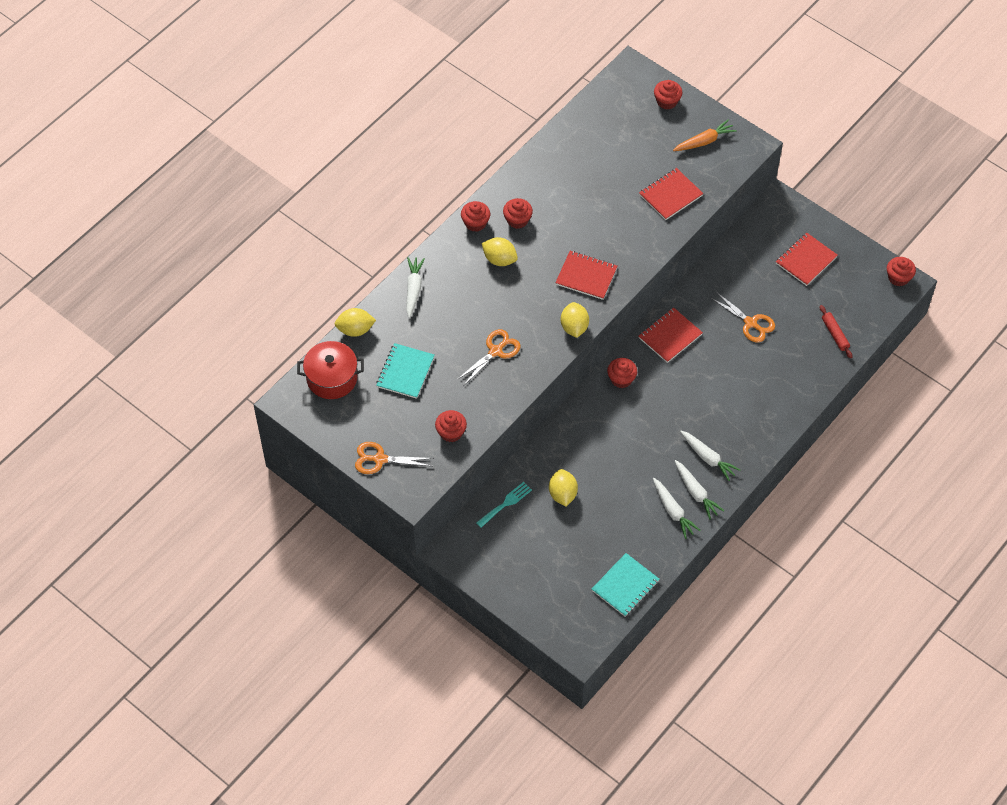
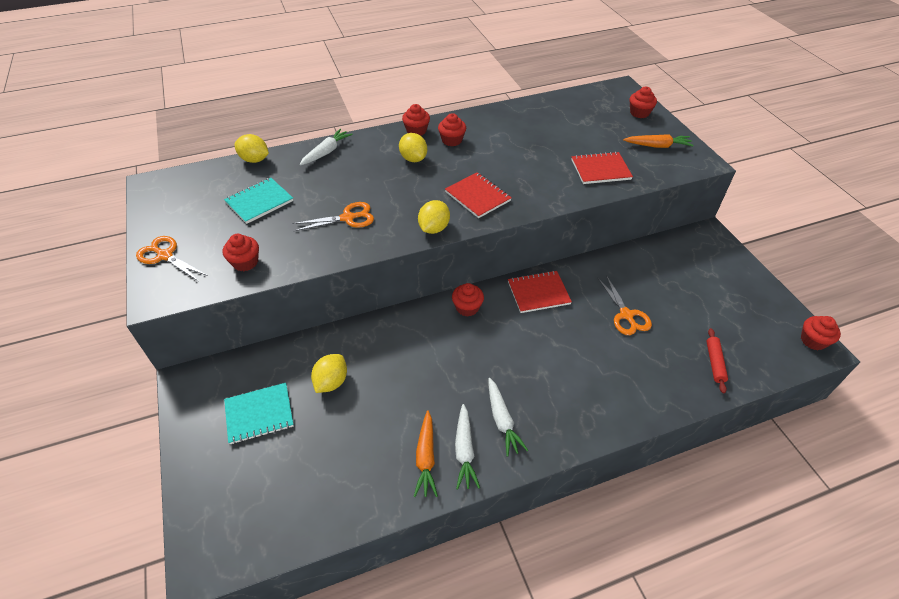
camera: 30 degrees right, 10 degrees down
(332, 378) = (200, 183): red pot -> none
(506, 503) = (274, 364): turquoise fork -> none
(625, 586) = (312, 515): turquoise notebook -> turquoise notebook (259, 414)
(673, 511) = (426, 458): white carrot -> orange carrot
(806, 260) = (713, 286): red notebook -> none

